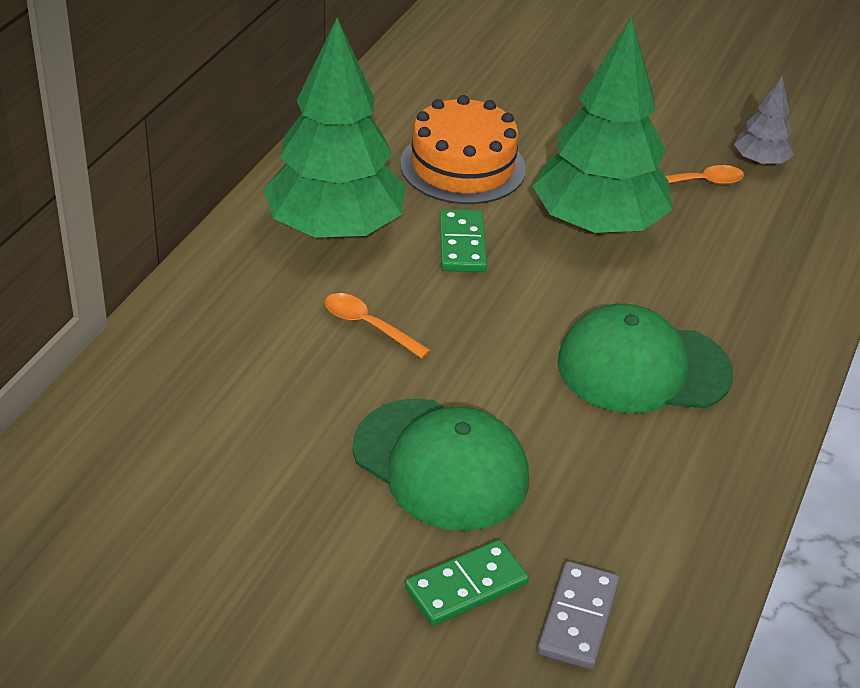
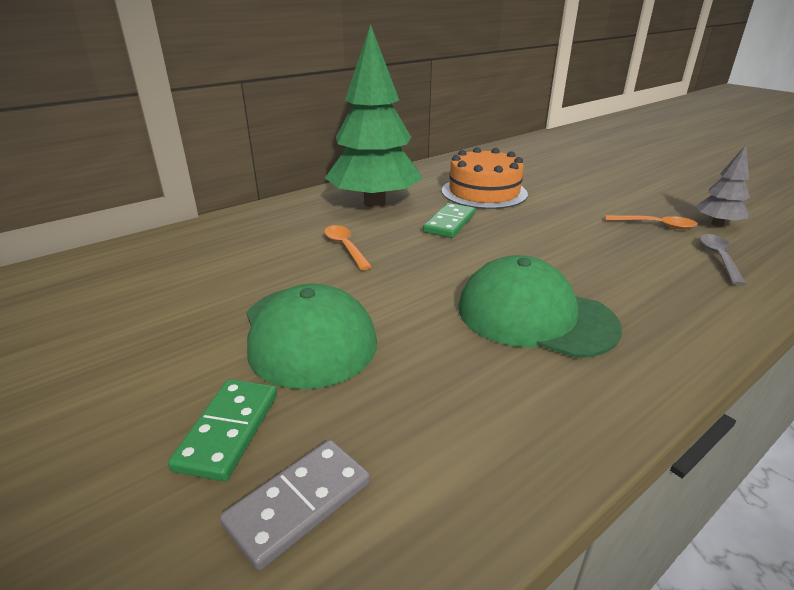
camera: 30 degrees right, 10 degrees down
(466, 586) = (228, 431): green domino -> green domino turned 75 degrees counterclockwise
(597, 225) = (558, 231): green tree -> none
(779, 225) = (719, 258): none -> grey spoon

